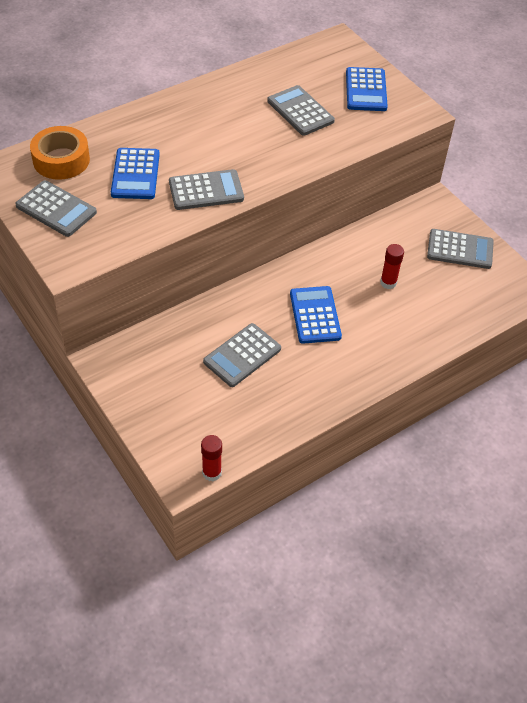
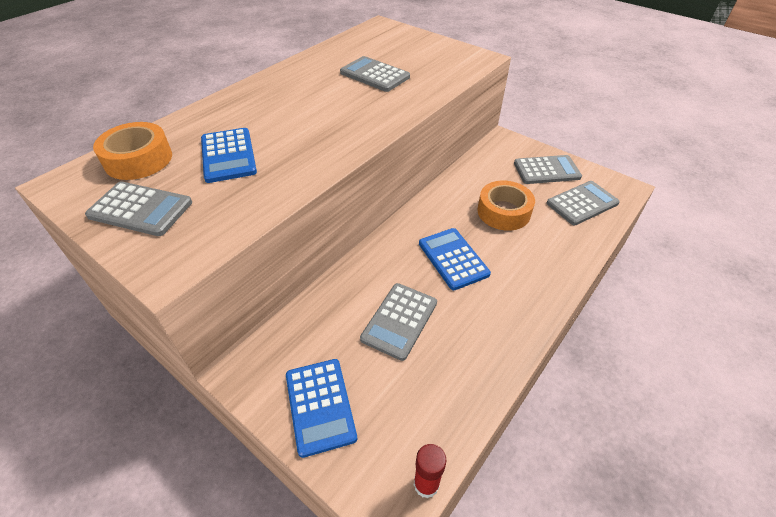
camera: 15 degrees left, 5 degrees down
(206, 190) = (312, 154): grey calculator -> grey calculator (582, 203)
(366, 90) = (424, 51): blue calculator -> blue calculator (320, 406)
(388, 283) = (503, 212): red glue stick -> orange tape

